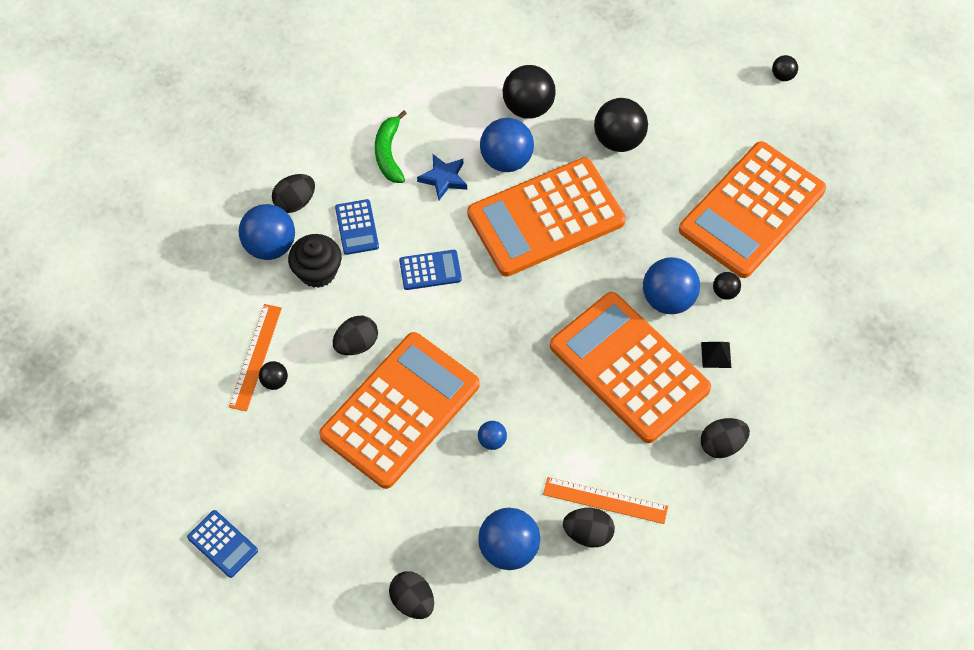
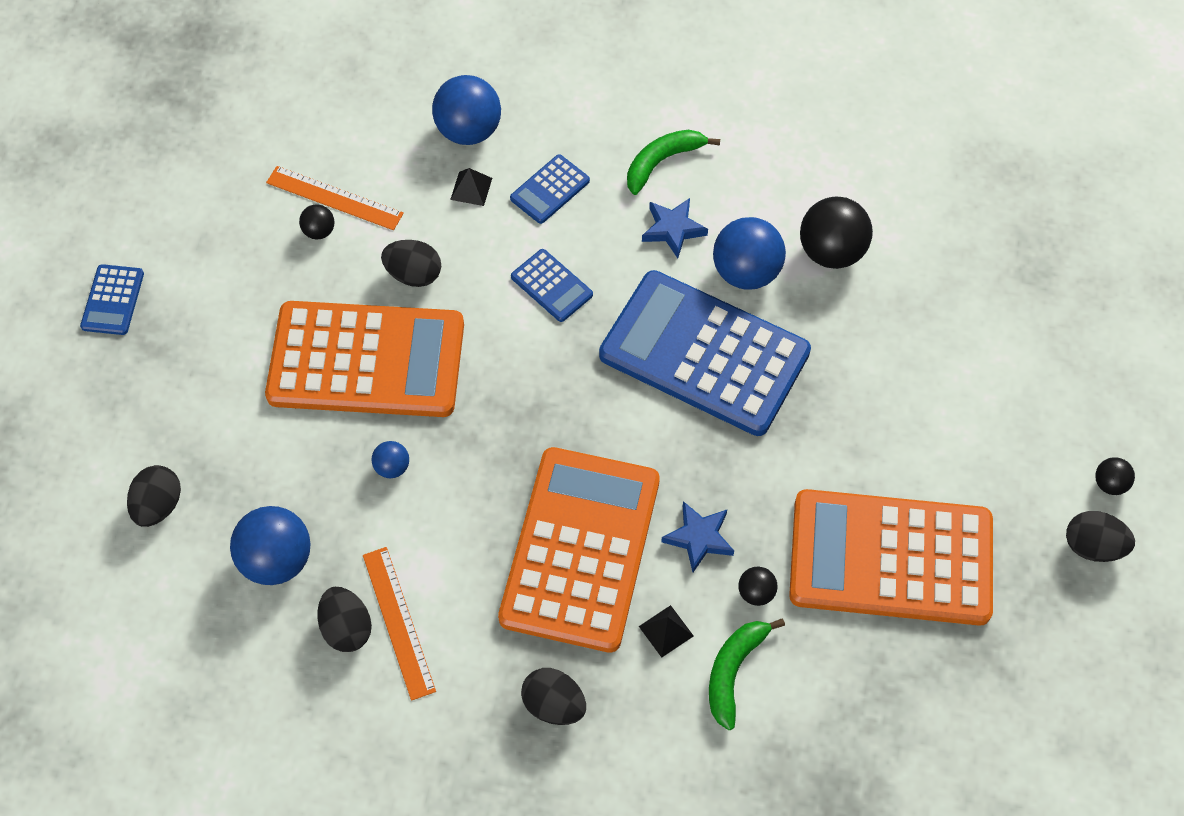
camera: 55 degrees right, 0 degrees up
(255, 357) = (334, 198): orange ruler -> orange ruler turned 45 degrees clockwise
(295, 202) = (536, 119): black egg -> black egg (1092, 546)
(317, 271) = (471, 188): black cupcake -> black pyramid
(546, 218) = (704, 354): orange calculator -> blue calculator
(619, 140) = (866, 364): black ball -> none
(668, 299) = (699, 538): blue ball -> blue star
(766, 335) = (733, 671): none -> green banana

